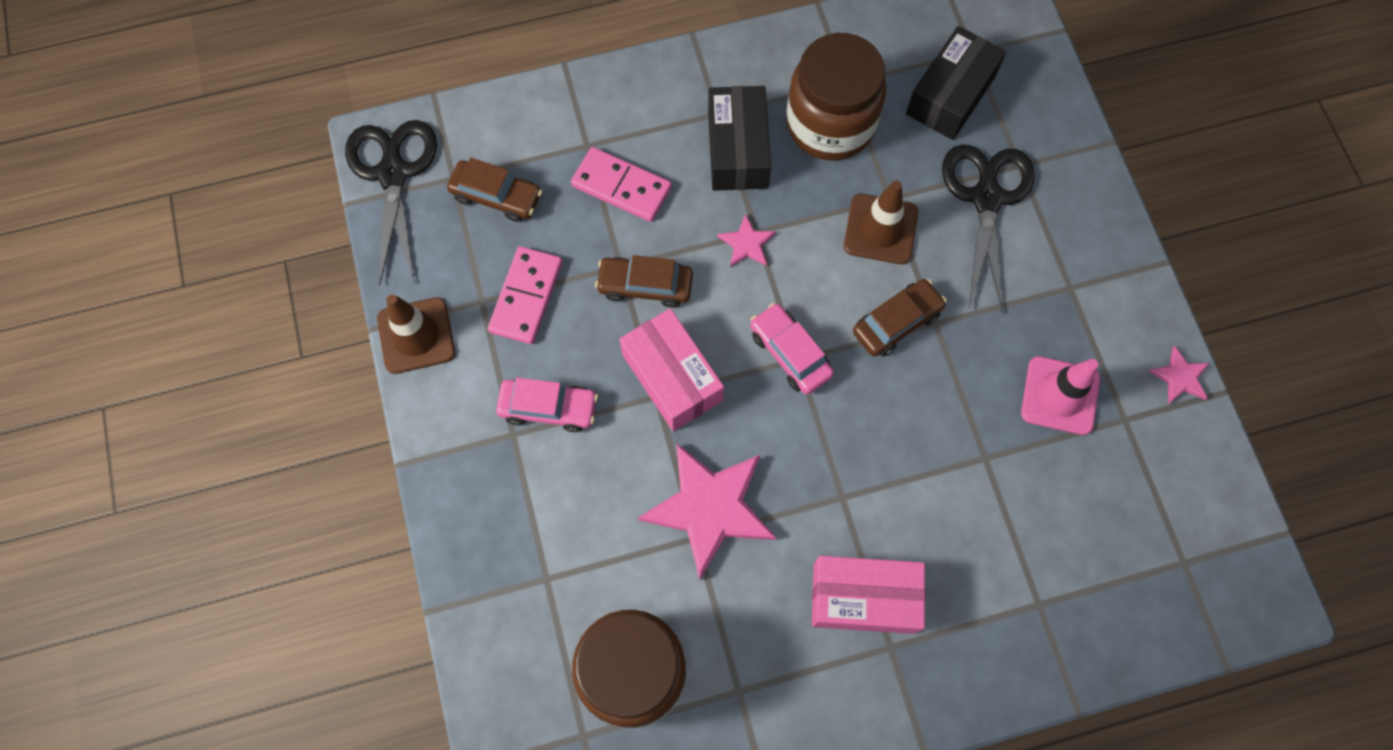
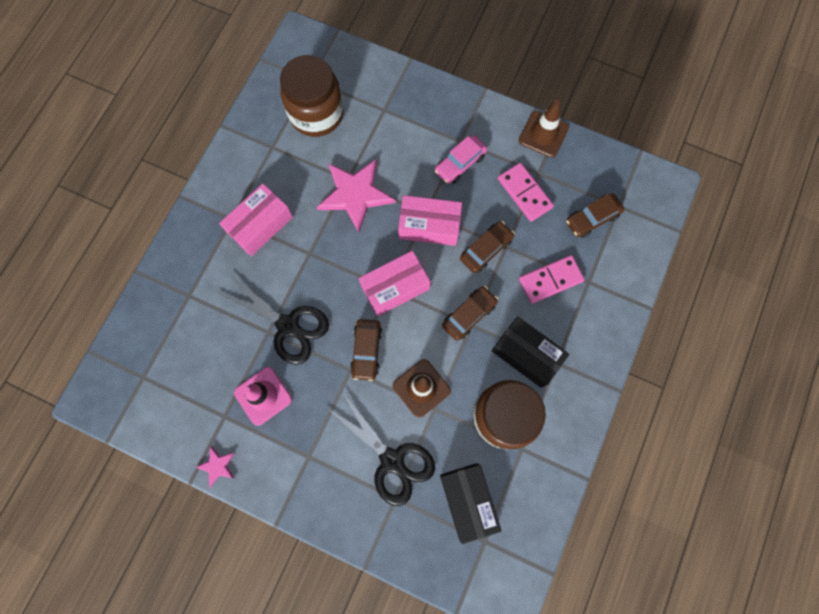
camera: 130 degrees right, 5 degrees up
(393, 174) = (643, 181): black scissors -> black scissors (288, 326)
(747, 243) = (469, 315): pink star -> brown car
(790, 353) = (395, 287): pink car -> pink box

